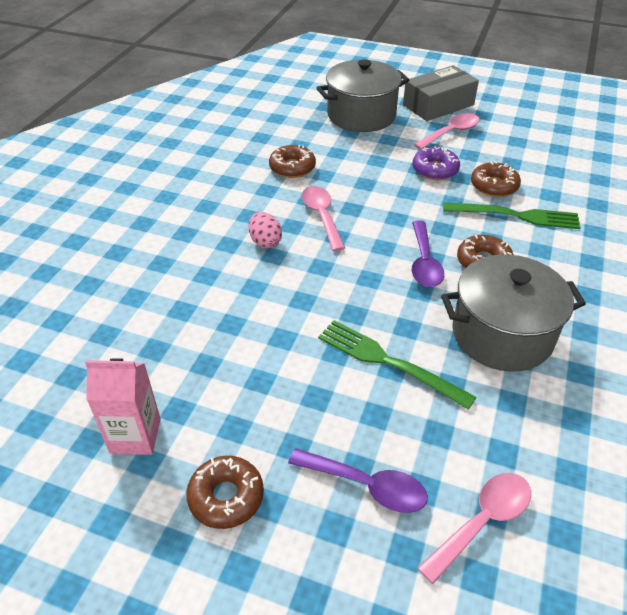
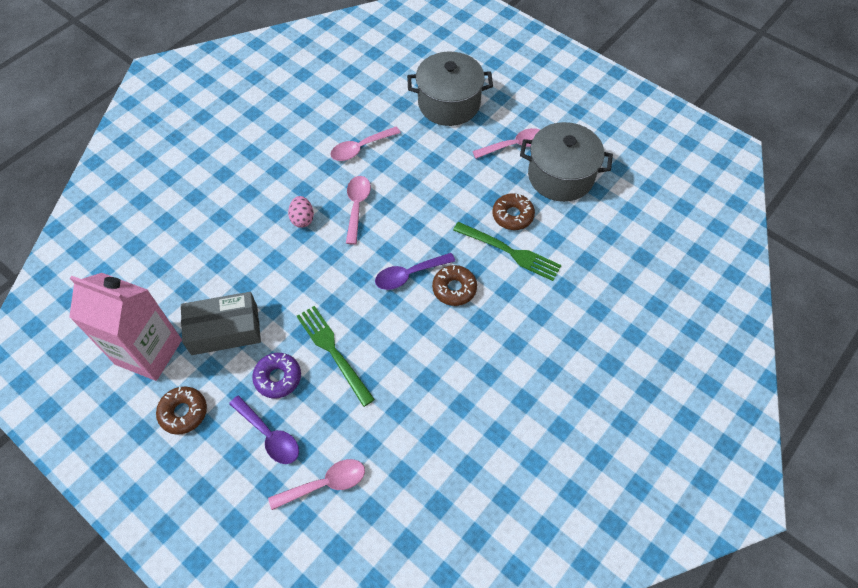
camera: 20 degrees right, 15 degrees up
(135, 436) = (149, 352): pink carton -> pink carton, size x1.72
(292, 167) = (360, 148): brown donut -> pink spoon
(424, 262) = (409, 275): purple spoon -> purple spoon turned 45 degrees clockwise
(435, 170) = (474, 184): purple donut -> purple donut (278, 378)
(438, 105) = (524, 108): grey box -> grey box (224, 330)
(502, 334) = (426, 356): grey pot -> grey pot (560, 176)

